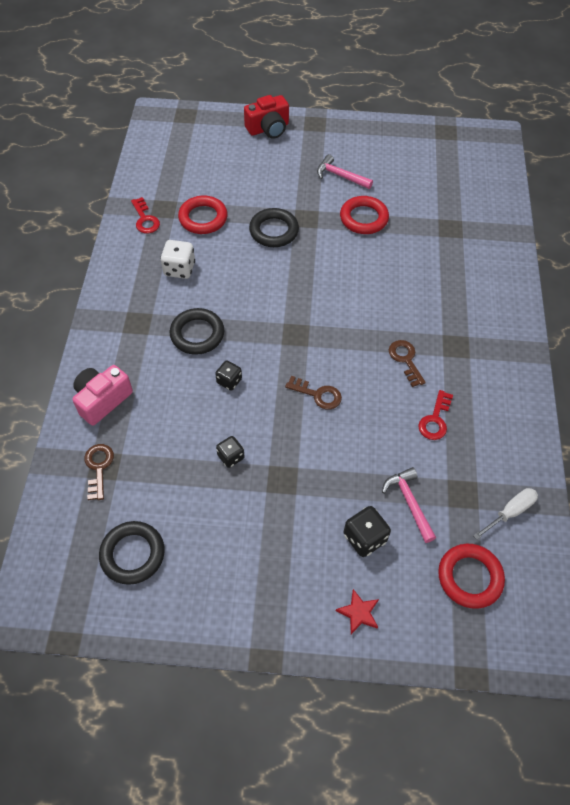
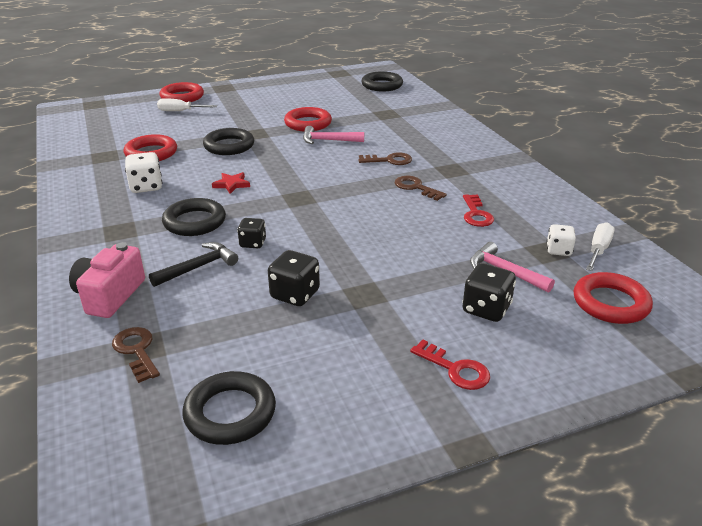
camera: 25 degrees left, 25 degrees down
(145, 219) = (88, 166): red key -> red key (455, 369)
(176, 394) = (198, 267): none -> black hammer
(231, 457) = (295, 295): black dice -> black dice, size x1.51
(256, 155) = (180, 111): none -> white screwdriver
(268, 128) = (182, 97): red camera -> red ring
(318, 394) = (352, 228): brown key -> brown key (389, 160)
(340, 176) = (268, 107): pink hammer -> pink hammer (328, 140)
(358, 612) = (533, 367): red star -> red star (231, 184)
(474, 497) = (558, 250): none -> white dice
(477, 172) = (382, 85): none -> black ring

